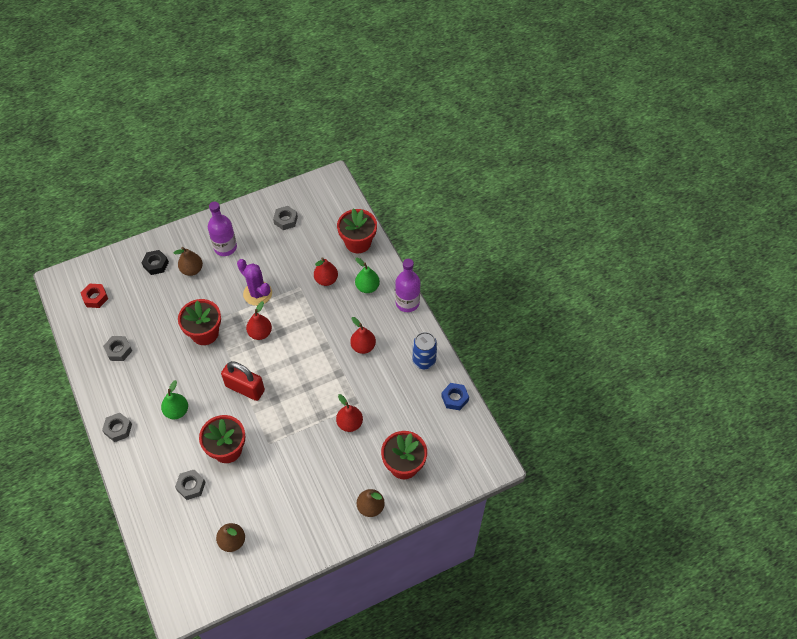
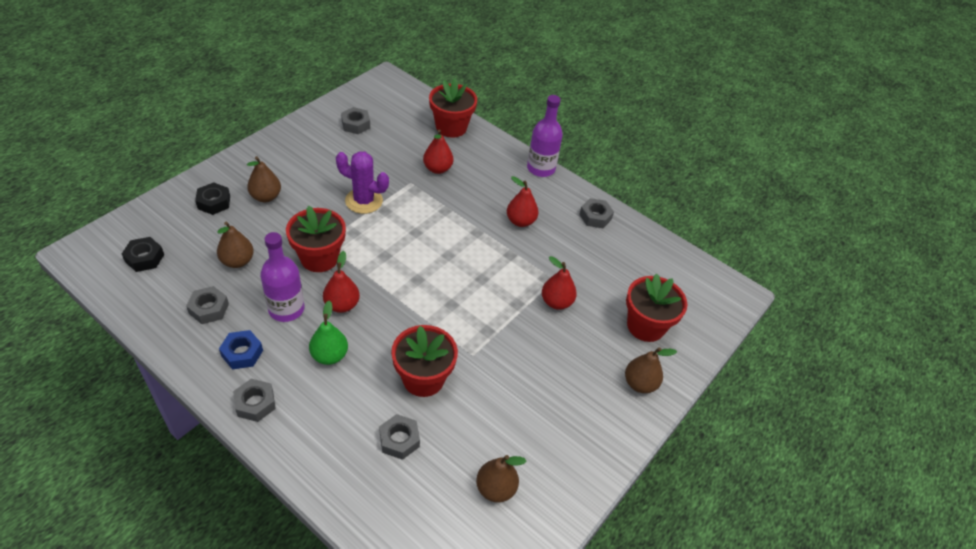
camera: 30 degrees left, 10 degrees down
(95, 298) = (144, 258): red nut -> black nut
(151, 319) = (237, 261): none -> brown pear
(225, 247) = (297, 165): purple bottle -> purple bottle (286, 309)
(245, 388) = (406, 303): red padlock -> none
(260, 333) = (391, 239): red pear -> red pear (342, 305)
(367, 287) = (488, 165): green pear -> none
(424, 360) = (595, 217): blue can -> grey nut
(454, 398) = (652, 243): blue nut -> blue nut (242, 353)

